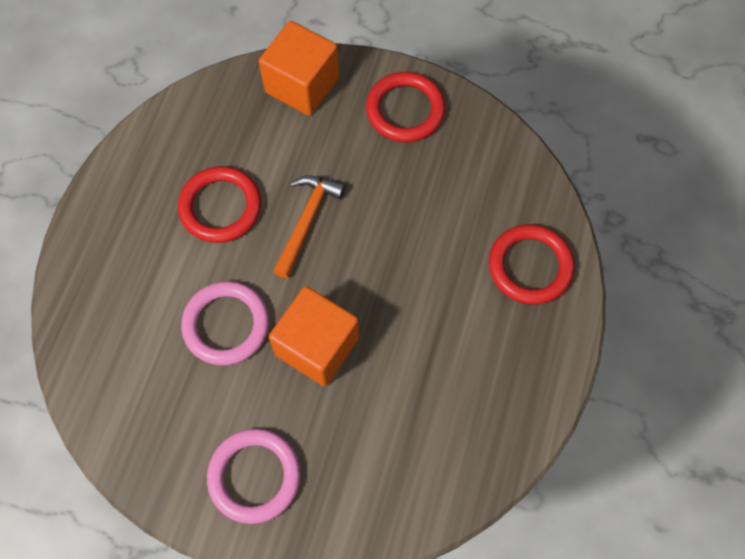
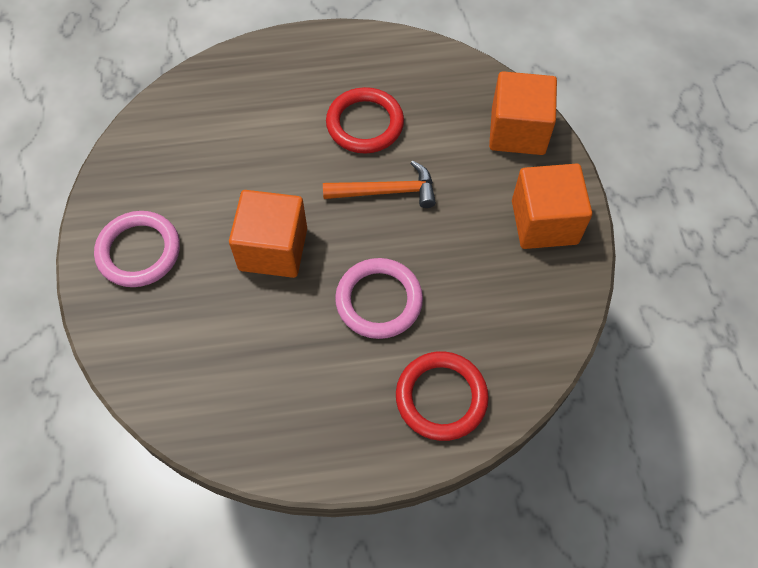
camera: 65 degrees right, 5 degrees down
(226, 325) = (261, 174): pink ring -> pink ring (379, 300)
(405, 110) = (544, 222): red ring -> orange cube

